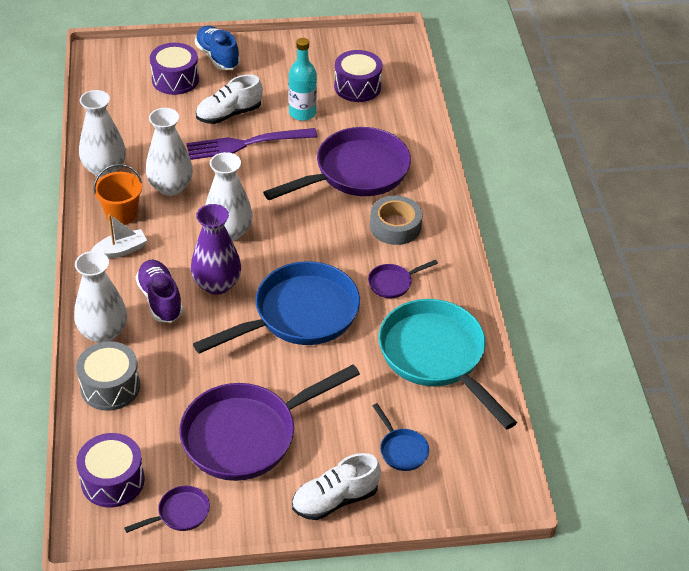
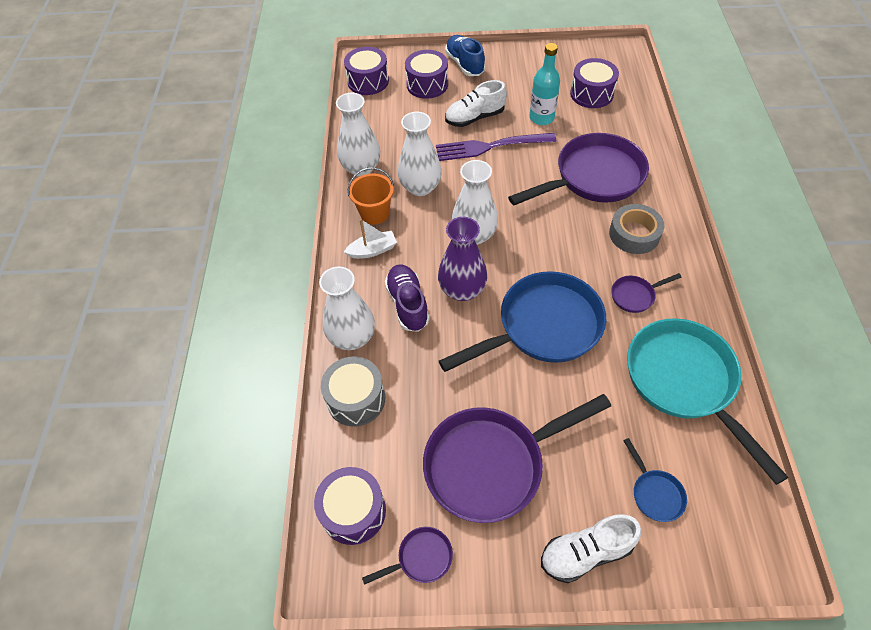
camera: 10 degrees right, 10 degrees up
(107, 77) = (368, 81): none -> purple drum

